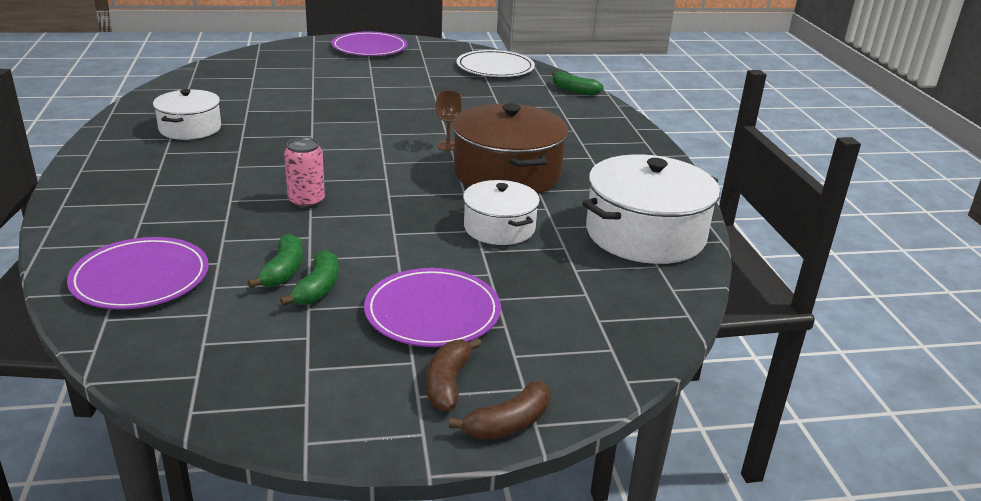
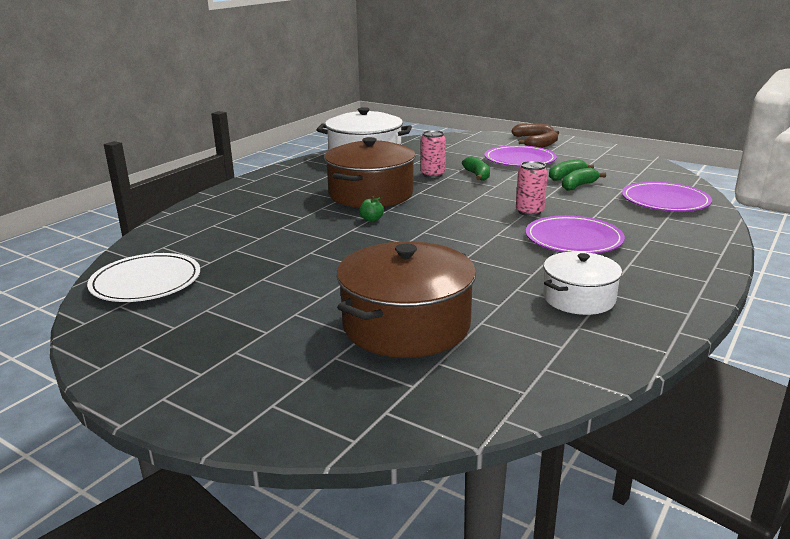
camera: 135 degrees left, 5 degrees down
(294, 87) = (406, 325): none -> brown pot
(369, 48) = (194, 375): purple plate -> purple plate (573, 239)
(448, 146) = (371, 219): brown goblet -> green apple
(499, 228) = (432, 174): white pot -> pink can
(574, 90) = (160, 234): green banana -> green banana (477, 175)

